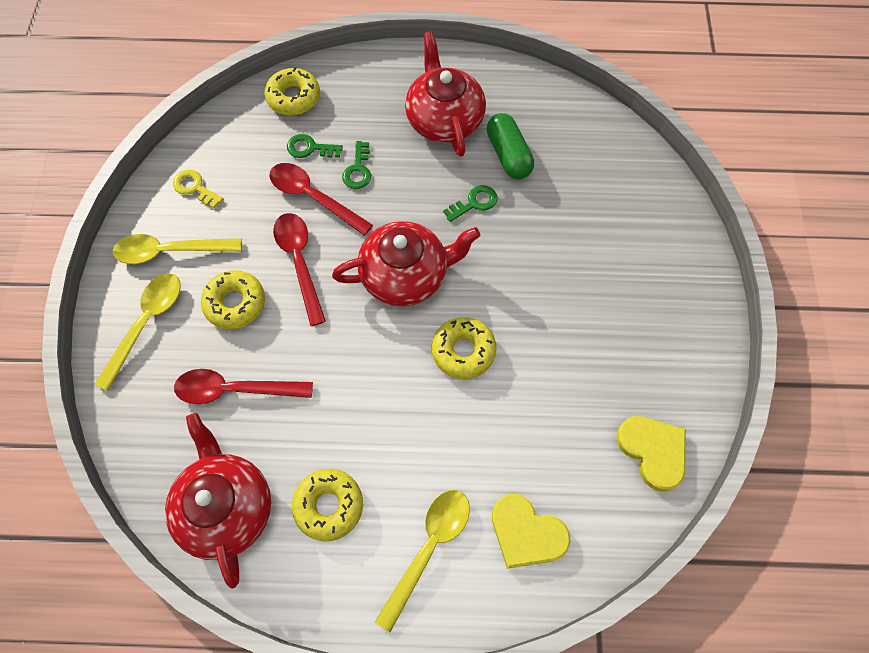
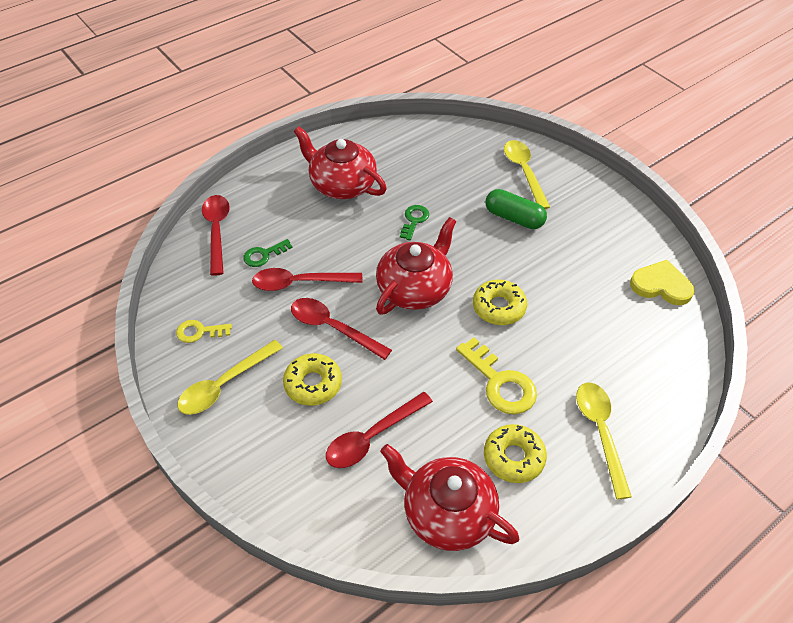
camera: 40 degrees left, 15 degrees down
(146, 324) = (257, 443): yellow spoon -> yellow spoon (524, 172)
(293, 97) = (217, 231): yellow donut -> red spoon
(358, 170) = (314, 248): green key -> none
(388, 427) = (500, 383): none -> yellow key
(508, 155) = (406, 181): green capsule -> green capsule (514, 218)
(526, 533) = (644, 379): yellow heart -> none

